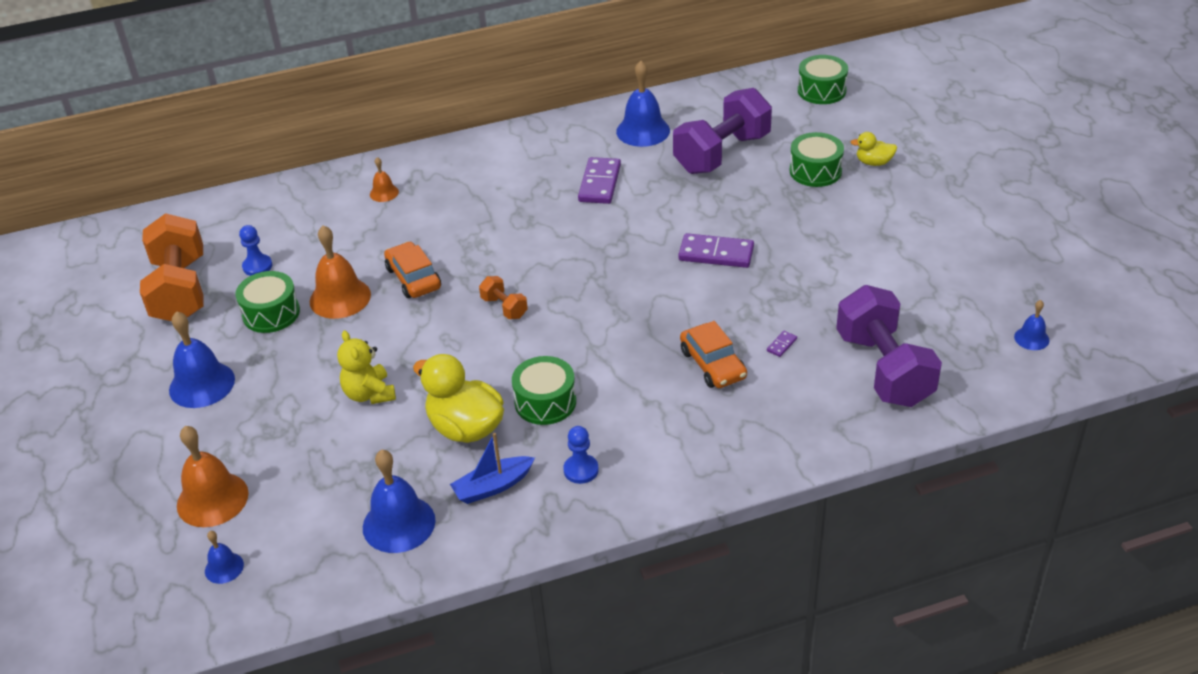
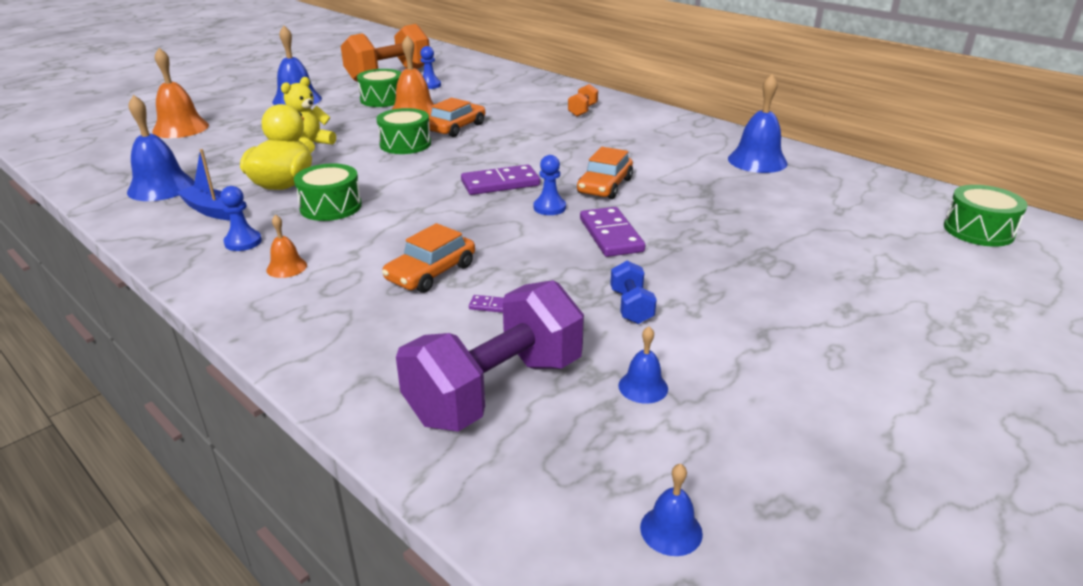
camera: 60 degrees right, 10 degrees down
(224, 568) = (110, 146): blue bell -> blue bell (643, 387)
(384, 193) = (548, 97): orange bell -> orange bell (286, 267)
(504, 307) = (445, 164): orange dumbbell -> orange dumbbell (582, 110)
(600, 183) = (654, 161): purple domino -> purple domino (500, 183)
(627, 227) = (605, 186): none -> orange car
(645, 270) = (549, 208): none -> blue pawn
(722, 153) = (778, 202): purple dumbbell -> none
(815, 171) = (824, 259): green drum -> green drum (405, 144)
(822, 279) = (631, 307): none -> blue dumbbell
(873, 162) = (897, 293): yellow duck -> none

